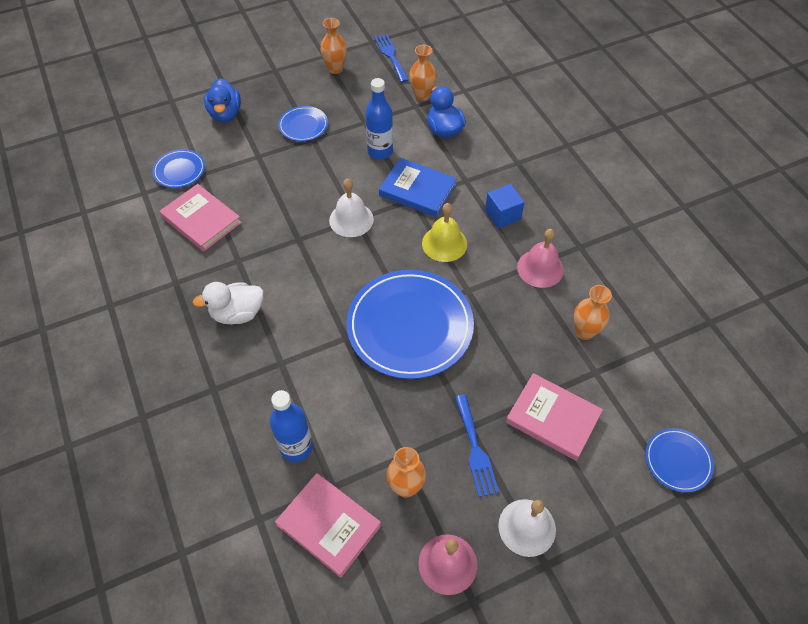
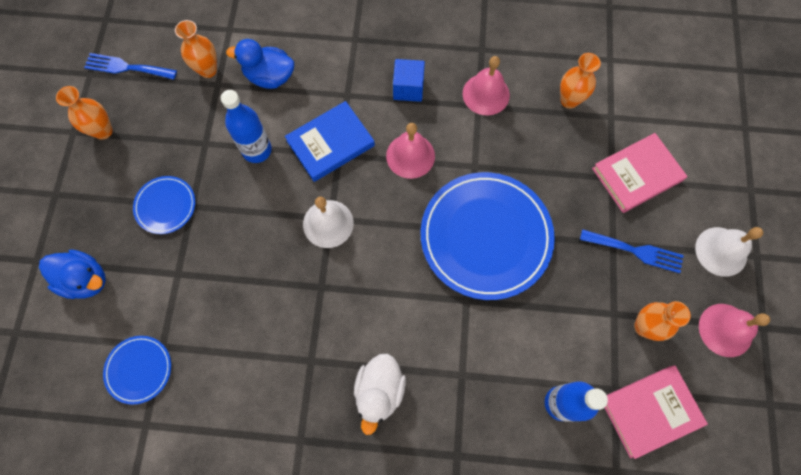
camera: 60 degrees left, 15 degrees up
(201, 220) = (230, 376): pink book -> none
(444, 243) = (410, 156): yellow bell -> pink bell
(677, 461) = (715, 110): blue plate -> none

